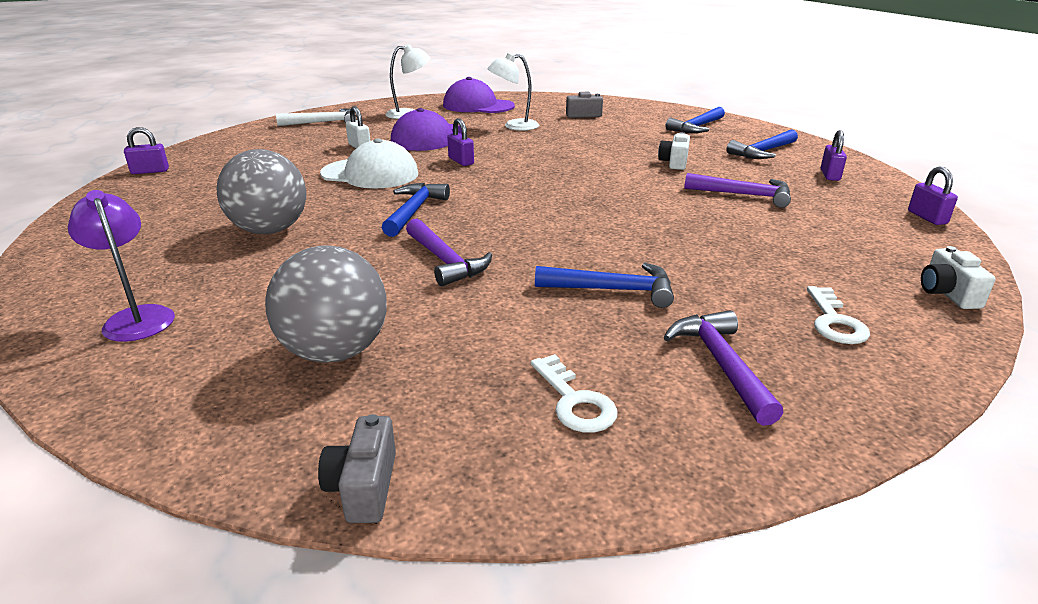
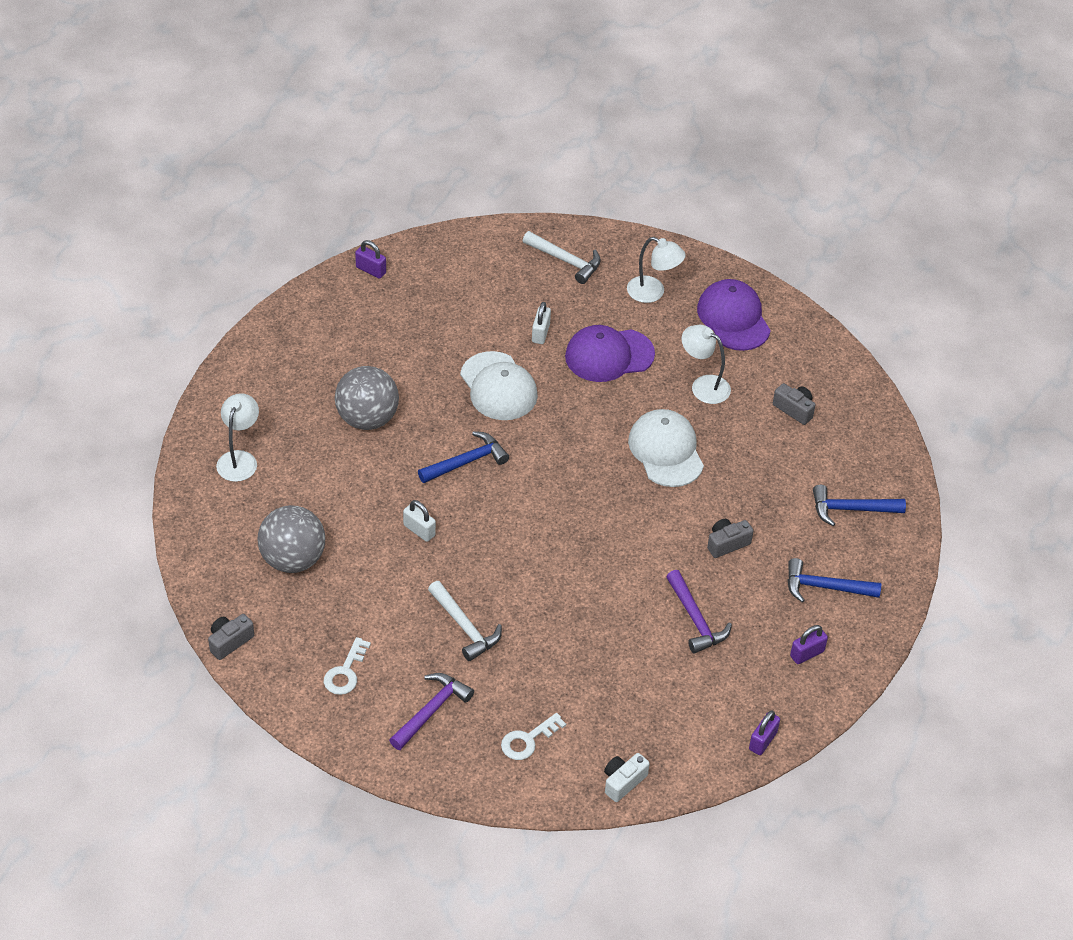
camera: 45 degrees right, 20 degrees up
(136, 317) = (239, 459): purple lamp -> white lamp
(445, 261) = (419, 530): purple hammer -> white padlock
(461, 161) = (581, 416): purple padlock -> none
(549, 151) = (666, 451): none -> white cap
(613, 290) = (465, 627): blue hammer -> white hammer
(674, 162) = (727, 543): white camera -> grey camera

